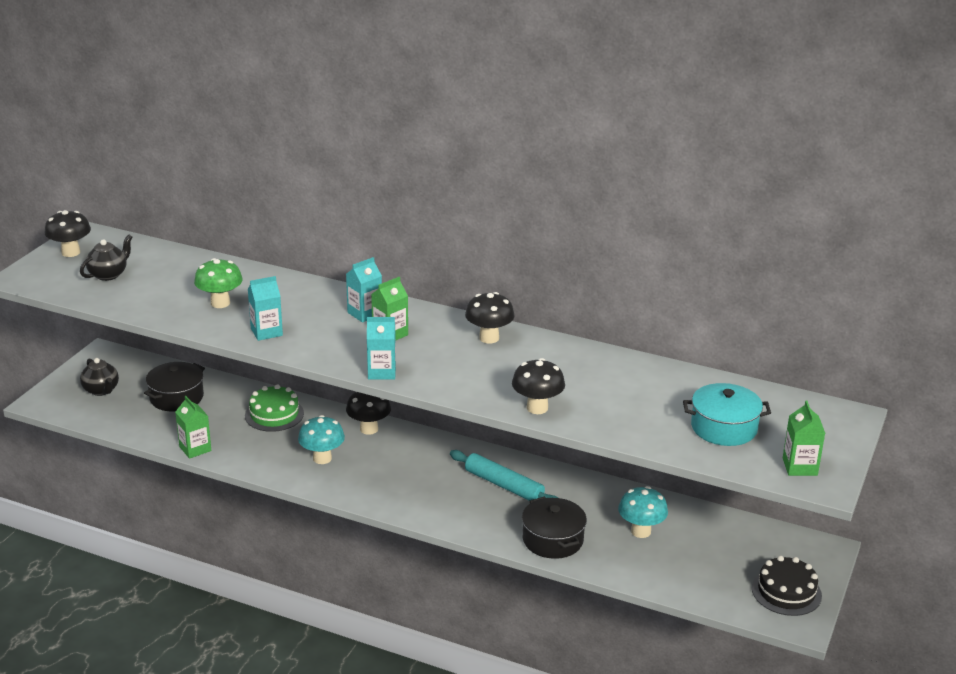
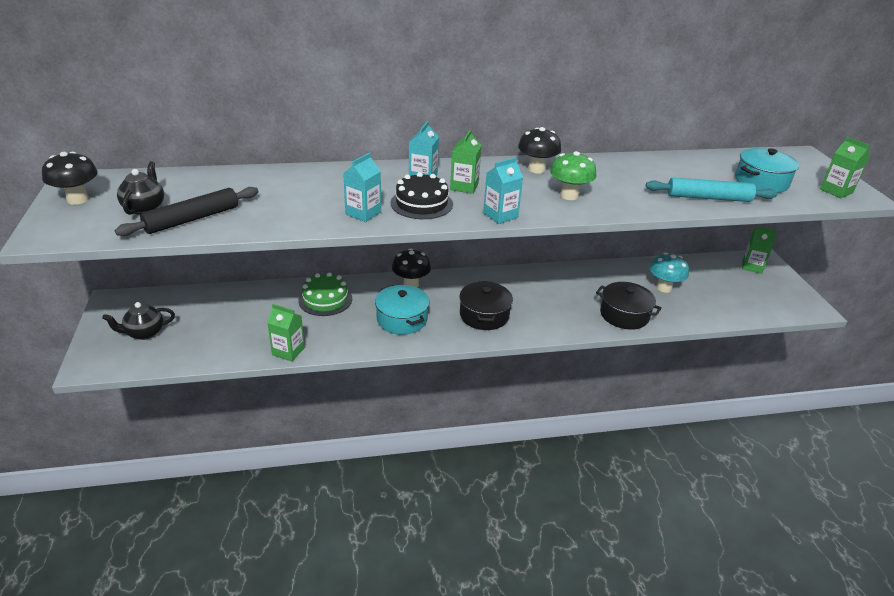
camera: 35 degrees left, 5 degrees up
(101, 390) = (144, 333): black teapot -> black teapot turned 135 degrees clockwise
(131, 295) = (192, 219): none -> black rolling pin
(176, 397) = (225, 315): black pot -> black pot (484, 315)
(220, 303) = (289, 202): green mushroom -> green mushroom (569, 195)
(322, 458) = (402, 319): turquoise mushroom -> turquoise pot
(504, 485) = (549, 290): turquoise rolling pin -> turquoise rolling pin (708, 198)
(537, 408) = (642, 205): black mushroom -> none
(786, 592) = (782, 293): black cake -> black cake (421, 203)
(794, 551) = (752, 267): none -> green carton

